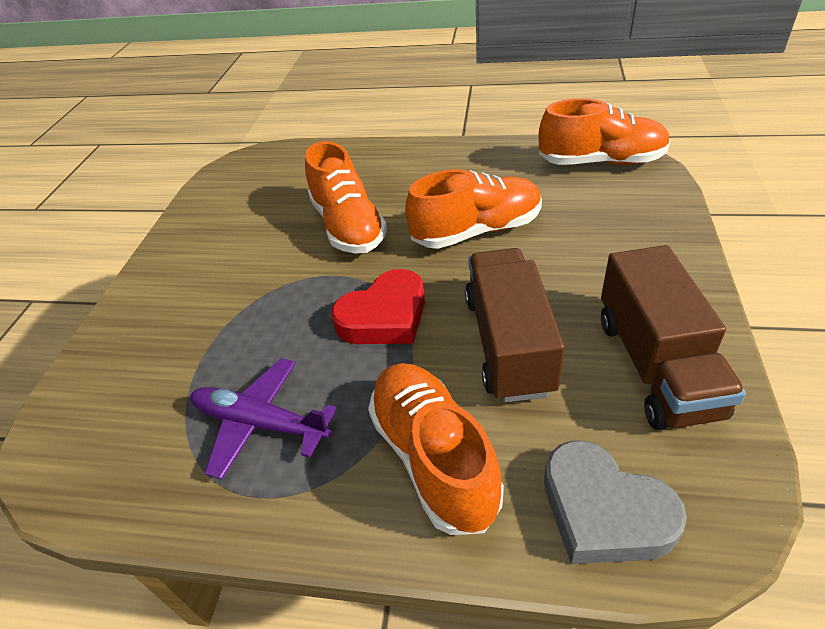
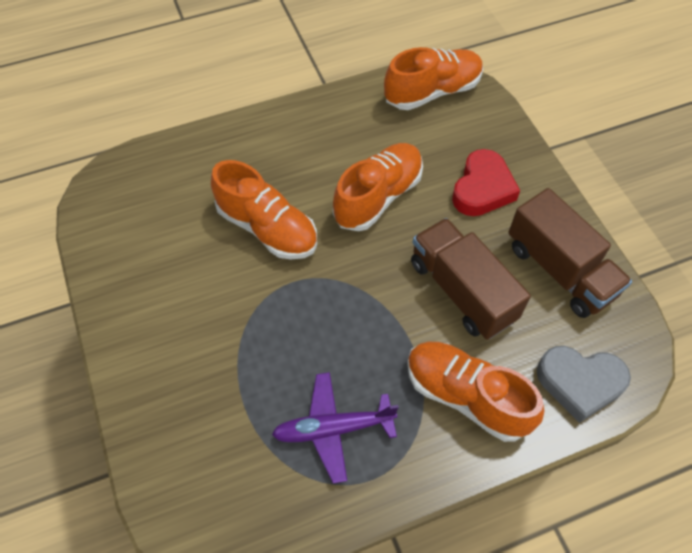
camera: 35 degrees left, 15 degrees up
(384, 317) = (360, 304): red heart -> red heart (482, 188)

